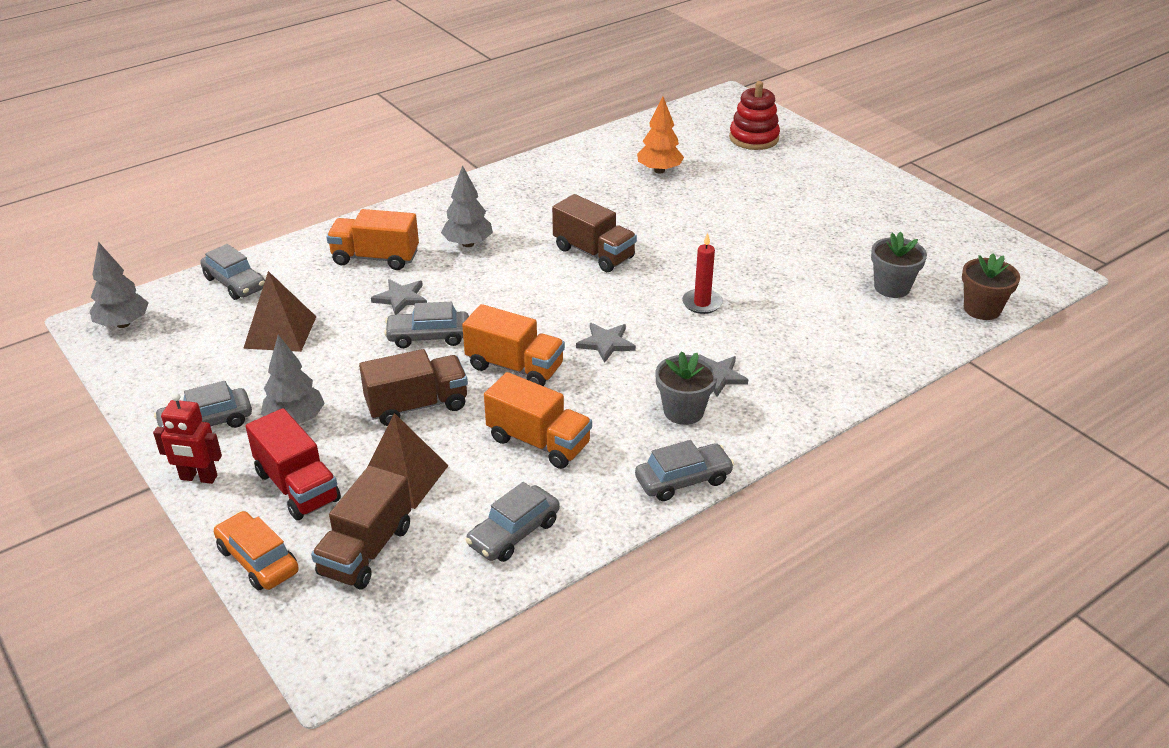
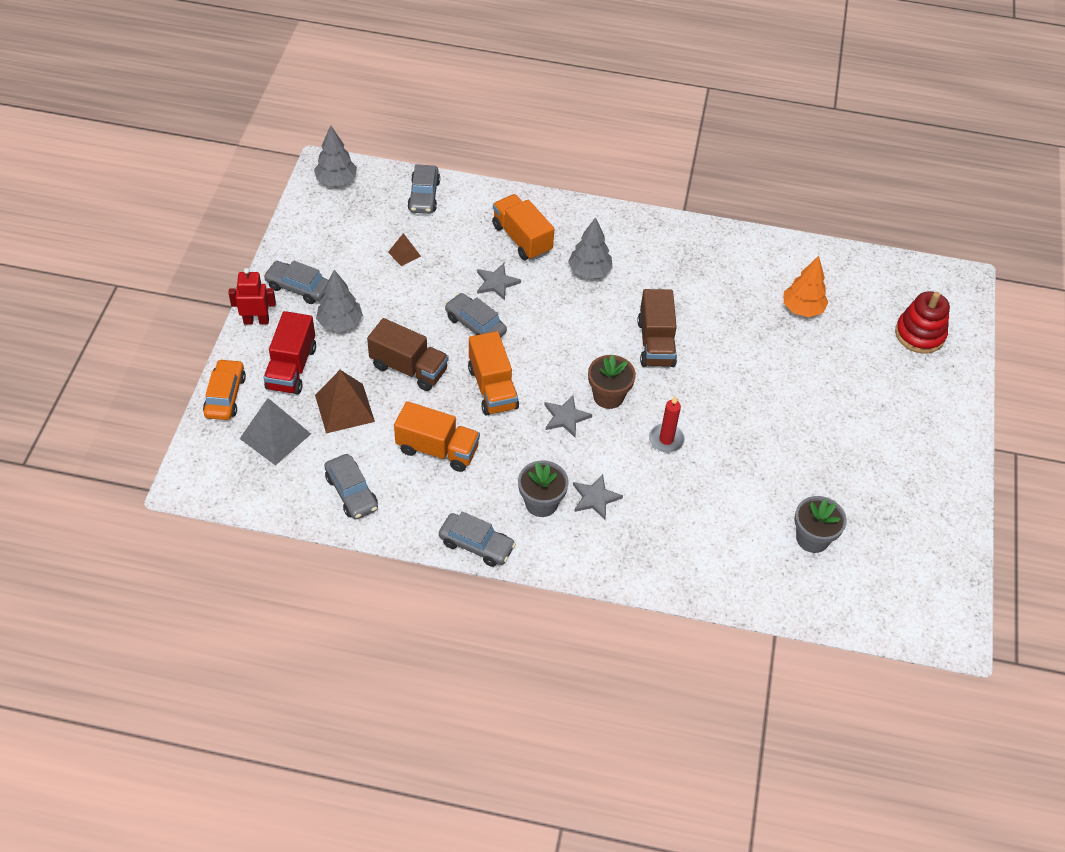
camera: 45 degrees right, 15 degrees up
(198, 478) = (256, 321): red robot -> red robot turned 120 degrees clockwise
(280, 332) = (404, 254): brown pyramid -> brown pyramid, size x0.53
(366, 550) = (275, 436): brown truck -> grey pyramid
(514, 533) = (351, 492): grey car -> grey car turned 120 degrees counterclockwise
(538, 442) = (437, 449): orange truck -> orange truck turned 60 degrees counterclockwise
(982, 309) = (848, 609): brown flower pot -> brown flower pot (608, 396)

